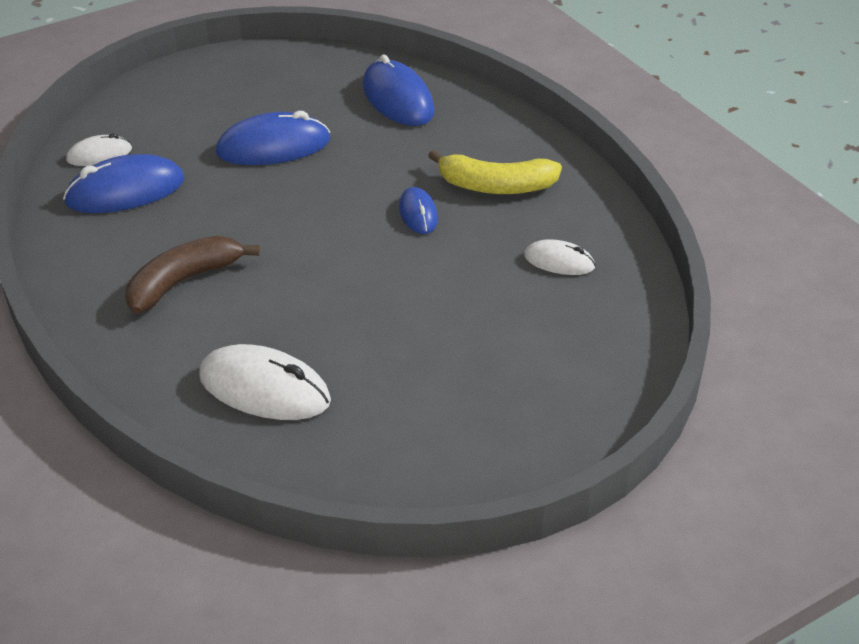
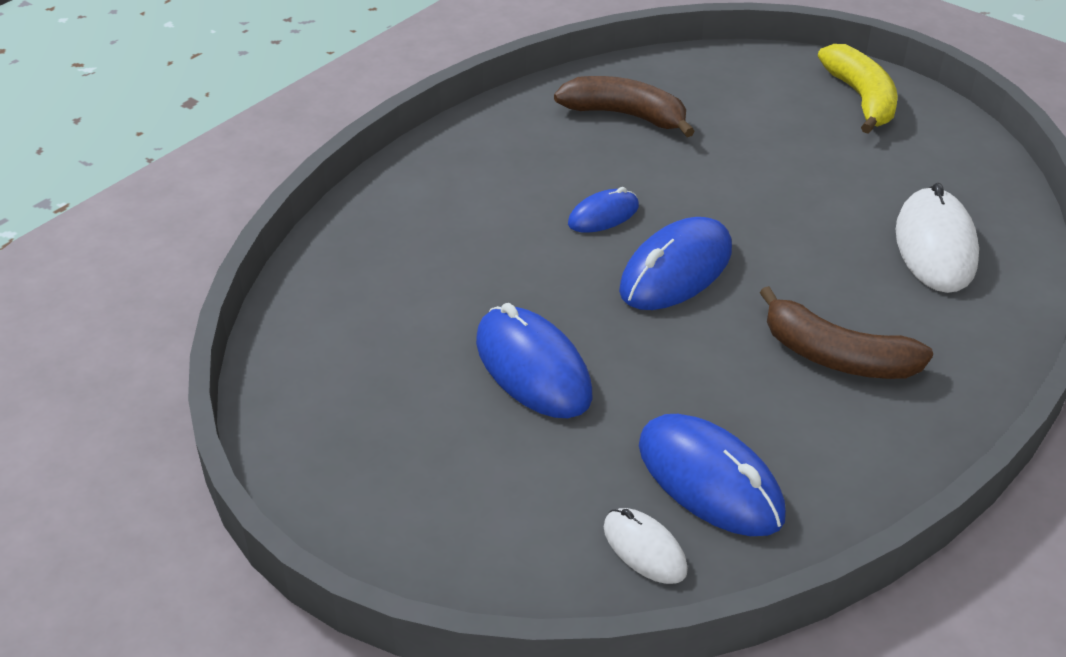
camera: 110 degrees left, 0 degrees up
(398, 99) = (370, 286): blue mouse -> blue mouse (676, 270)
(496, 186) = (523, 174): yellow banana -> yellow banana (861, 98)
(559, 261) = (625, 115): white mouse -> brown banana

